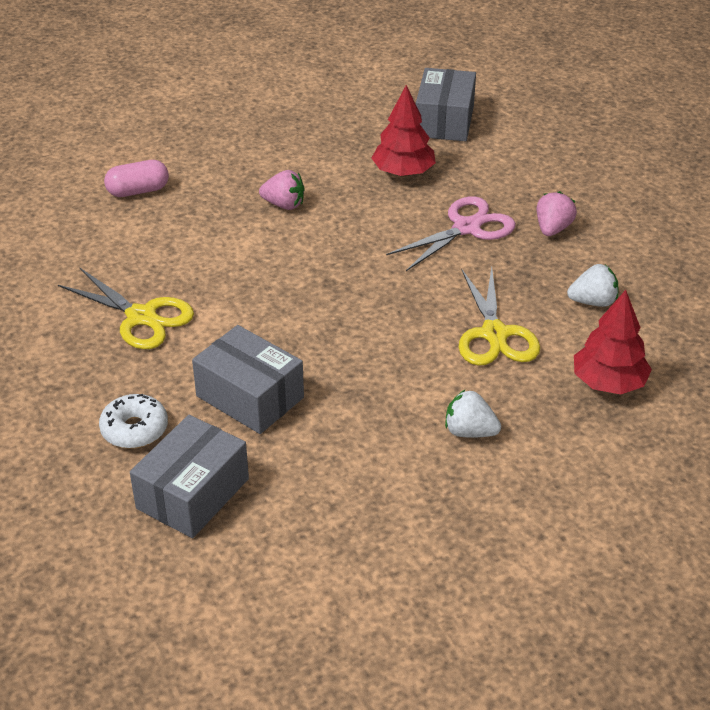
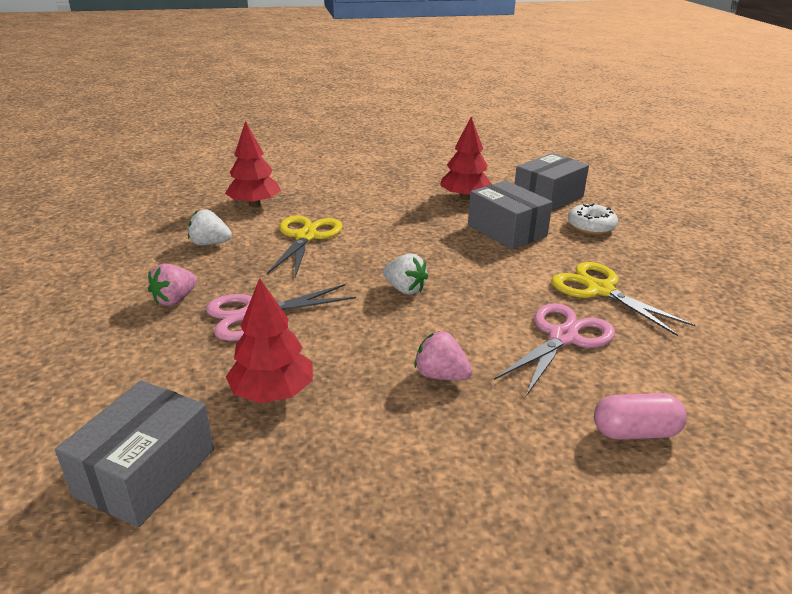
camera: 165 degrees left, 10 degrees down
(185, 255) = (563, 337): none -> pink scissors
(322, 464) = (465, 197): none -> red tree
(469, 432) = (365, 197): white strawberry -> white strawberry (405, 289)

